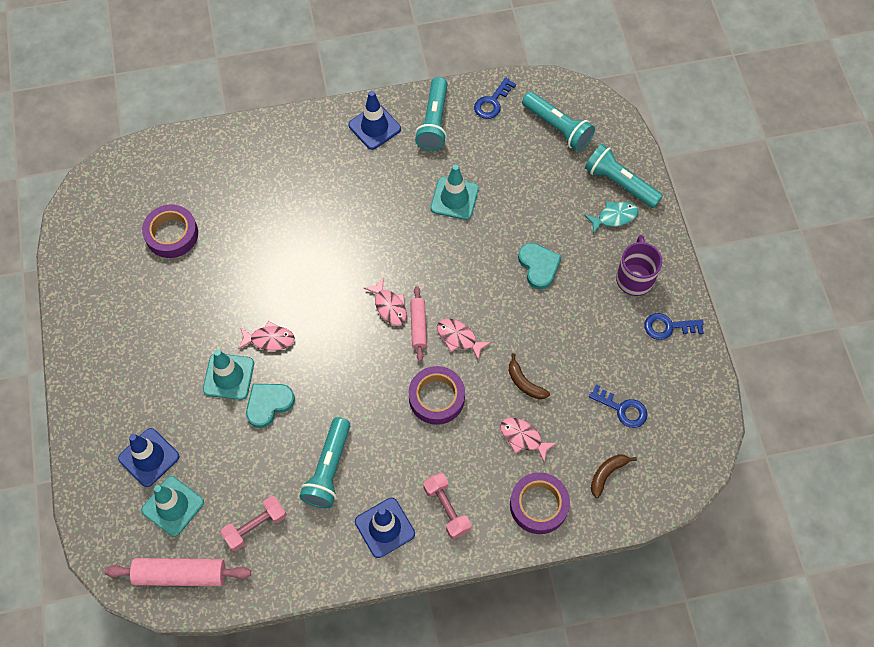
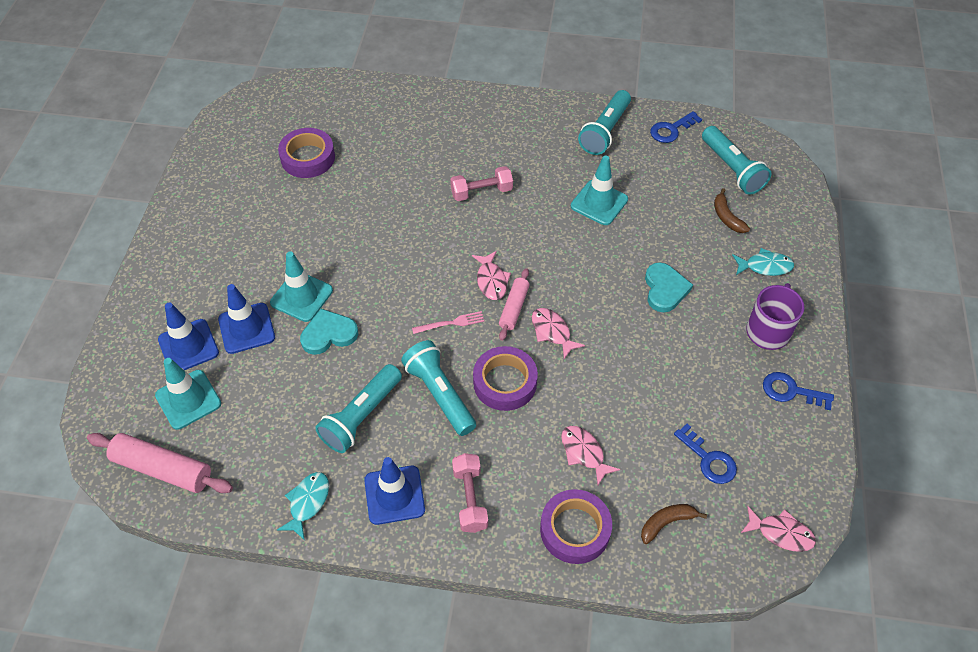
camera: 20 degrees right, 10 degrees down
(255, 526) = (260, 447): pink dumbbell -> pink dumbbell (481, 192)
(269, 339) = (357, 275): pink fish -> pink fish (781, 533)
(316, 559) = (308, 502): none -> turquoise fish
(370, 358) = (451, 323): none -> pink fork
(374, 127) = (543, 120): blue traffic cone -> blue traffic cone (246, 328)
(524, 382) = (606, 397): brown banana -> brown banana (726, 217)
(619, 183) = (782, 236): turquoise flashlight -> turquoise flashlight (439, 394)

